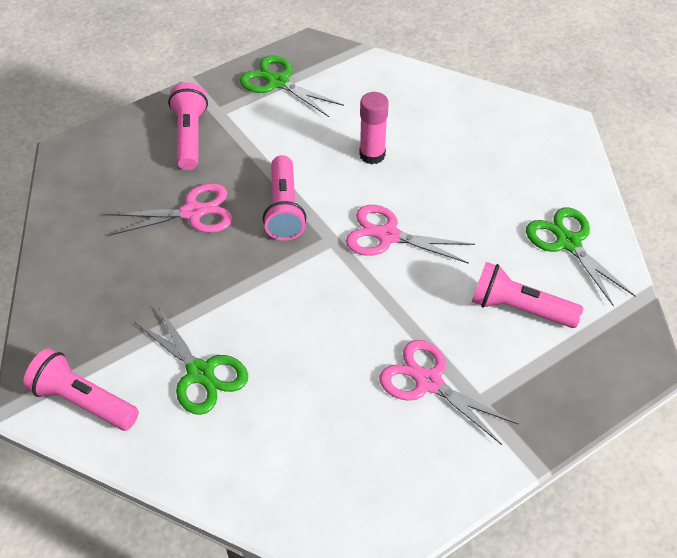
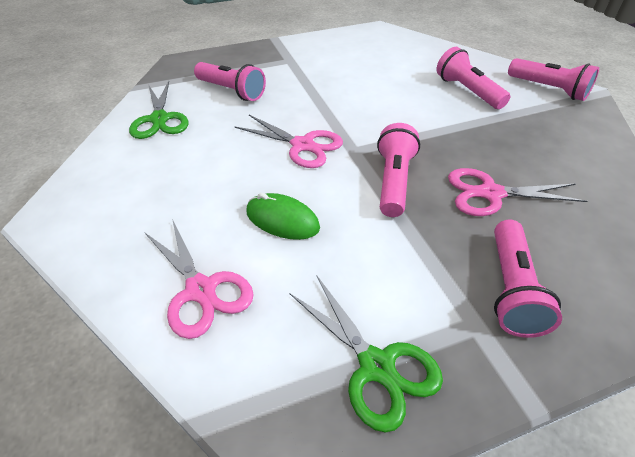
camera: 165 degrees left, 5 degrees down
(200, 373) = (467, 91): green scissors -> pink flashlight
(372, 155) = (282, 220): pink glue stick -> green mouse
(428, 382) = (315, 70): pink scissors -> pink scissors (201, 290)

